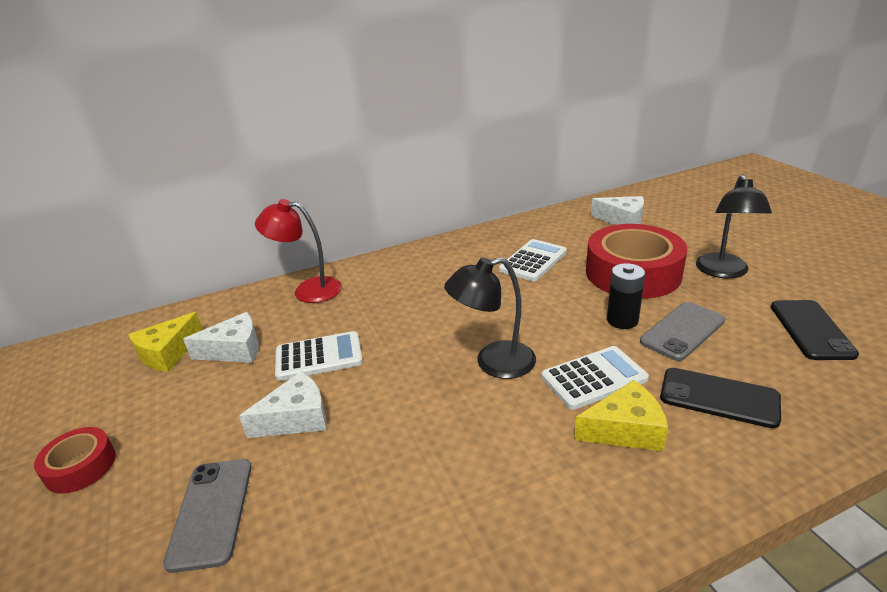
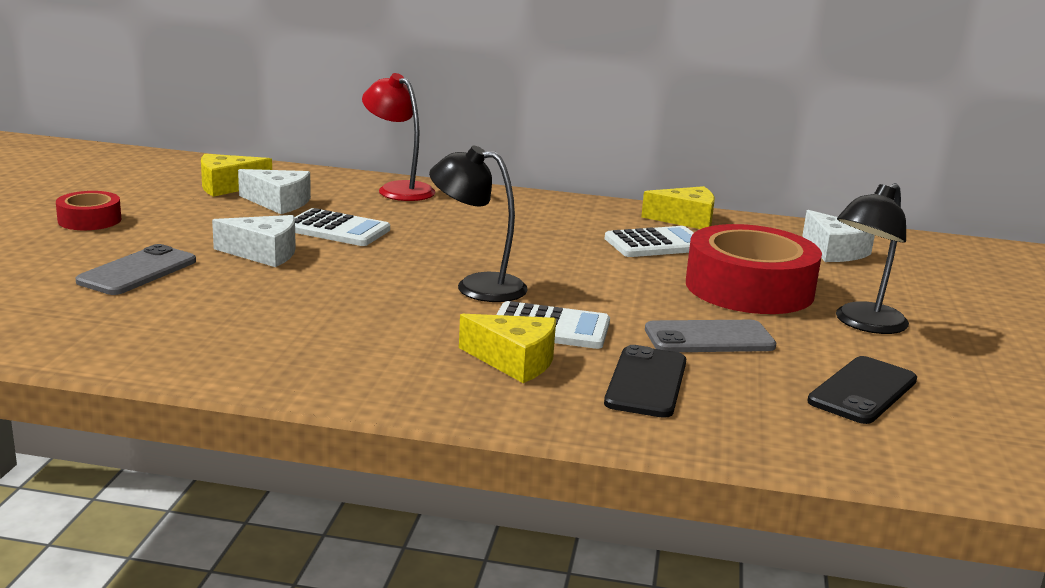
camera: 30 degrees right, 10 degrees down
(517, 231) = (686, 220): none -> yellow cheese
(622, 320) = (661, 310): black battery -> none
(719, 398) = (646, 382): black phone -> black phone turned 45 degrees clockwise

